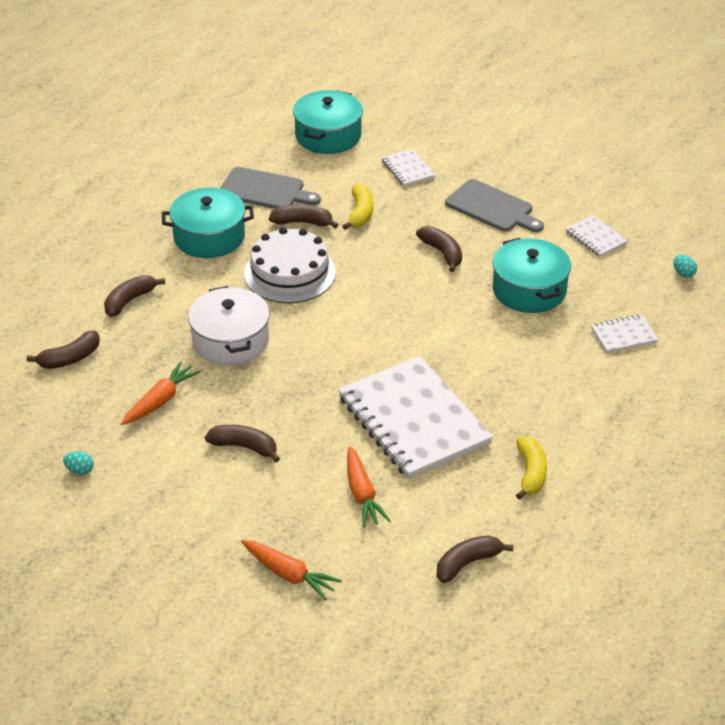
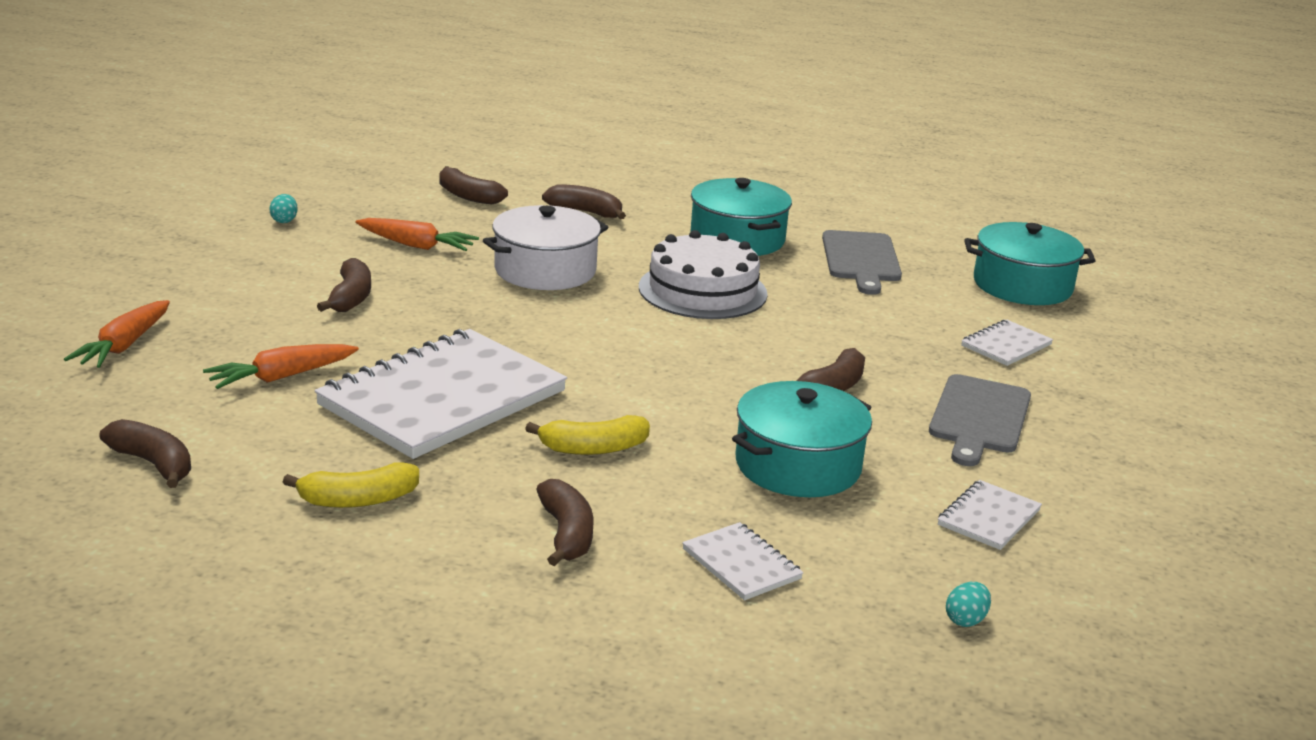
camera: 70 degrees right, 15 degrees down
(303, 222) = (815, 288): brown banana -> brown banana (566, 534)
(360, 213) = (870, 322): yellow banana -> yellow banana (593, 448)

